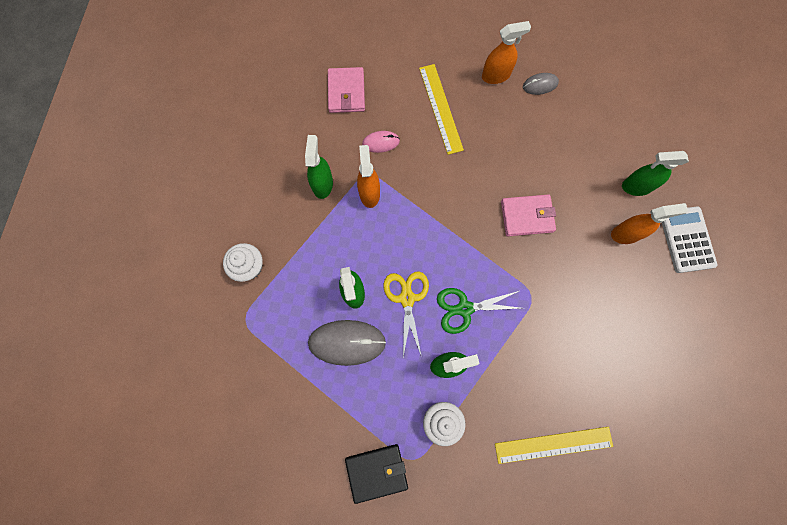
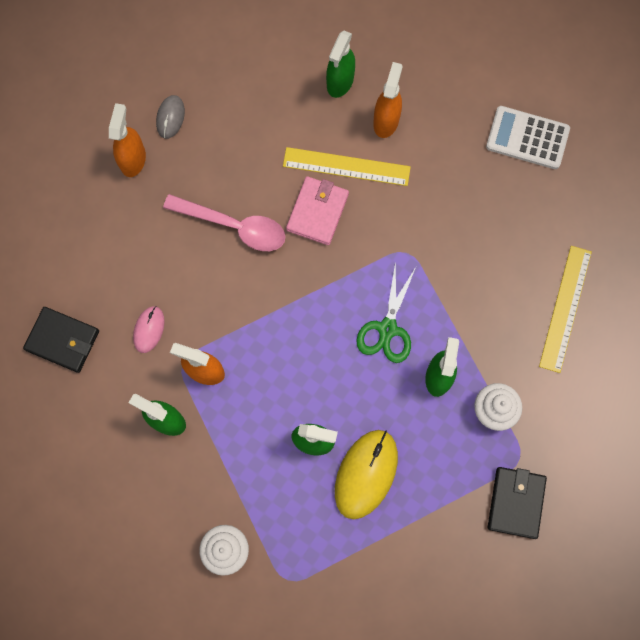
camera: 65 degrees left, 0 degrees up
(346, 92) = (62, 340): pink wallet -> black wallet
(347, 342) = (366, 474): grey mouse -> yellow mouse
(407, 298) = (347, 385): yellow scissors -> none
(440, 108) = (141, 241): yellow ruler -> yellow ruler (346, 167)
(484, 163) = (234, 226): none -> pink spoon
(686, 239) = (420, 65): white calculator -> white calculator (527, 138)

